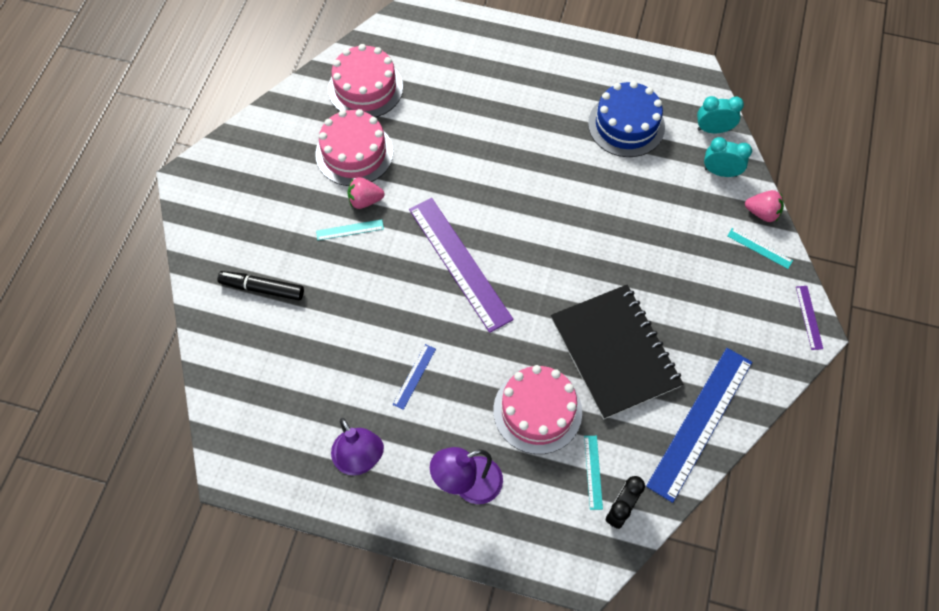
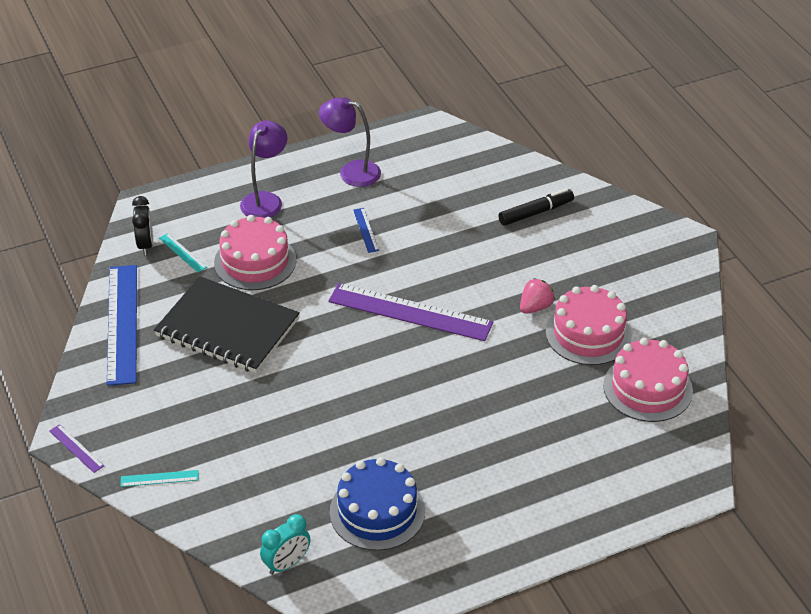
camera: 140 degrees right, 20 degrees down
(350, 230) = (521, 282): turquoise ruler -> none
(720, 172) = (247, 525): turquoise clock -> none
(762, 213) = (178, 512): pink strawberry -> none

